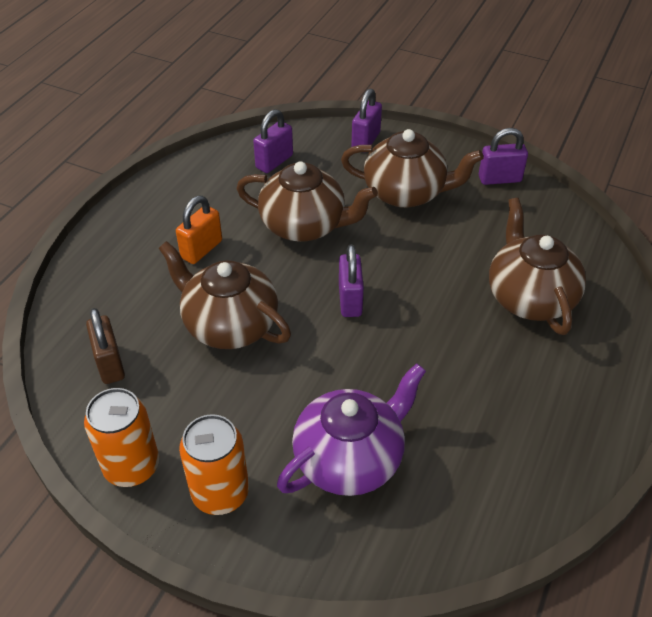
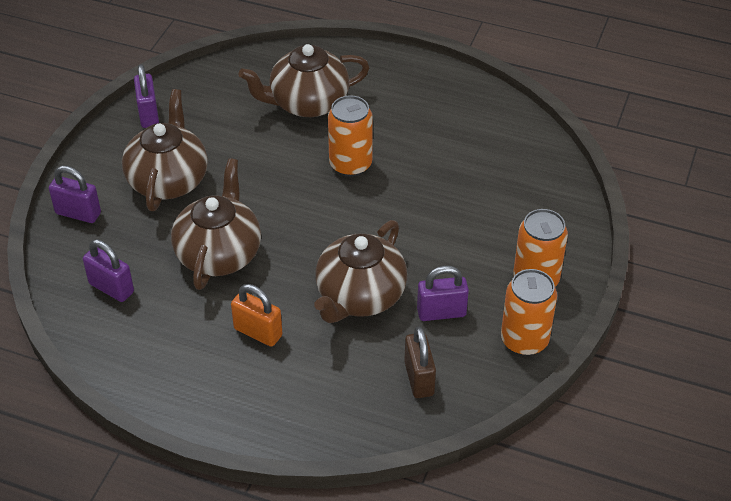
camera: 95 degrees left, 0 degrees up
(110, 364) = (419, 378): brown padlock -> brown padlock turned 75 degrees counterclockwise
(350, 300) = (320, 214): purple padlock -> purple padlock (441, 312)
(350, 459) = (489, 206): purple teapot -> none
(426, 329) = (350, 164): none -> orange can

